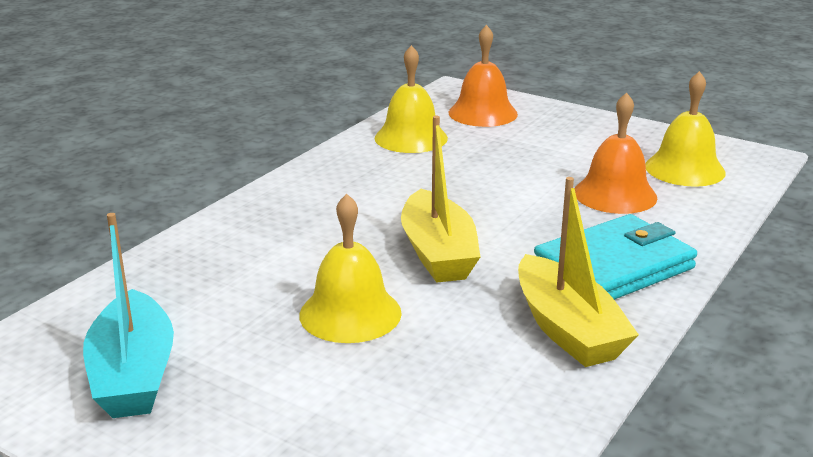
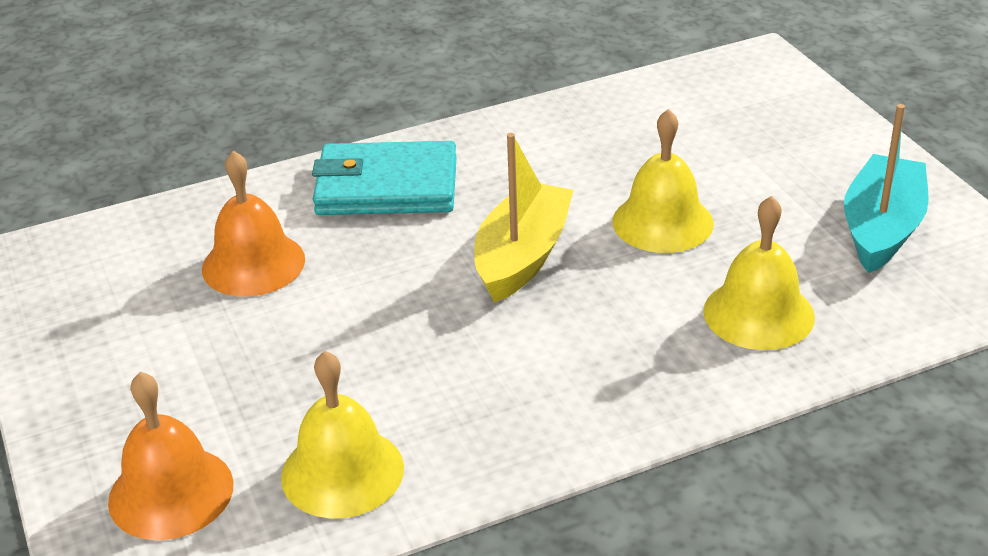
camera: 145 degrees left, 10 degrees up
(567, 329) = (501, 150): yellow boat -> none
(685, 169) = (124, 270): yellow bell -> yellow bell (758, 313)

